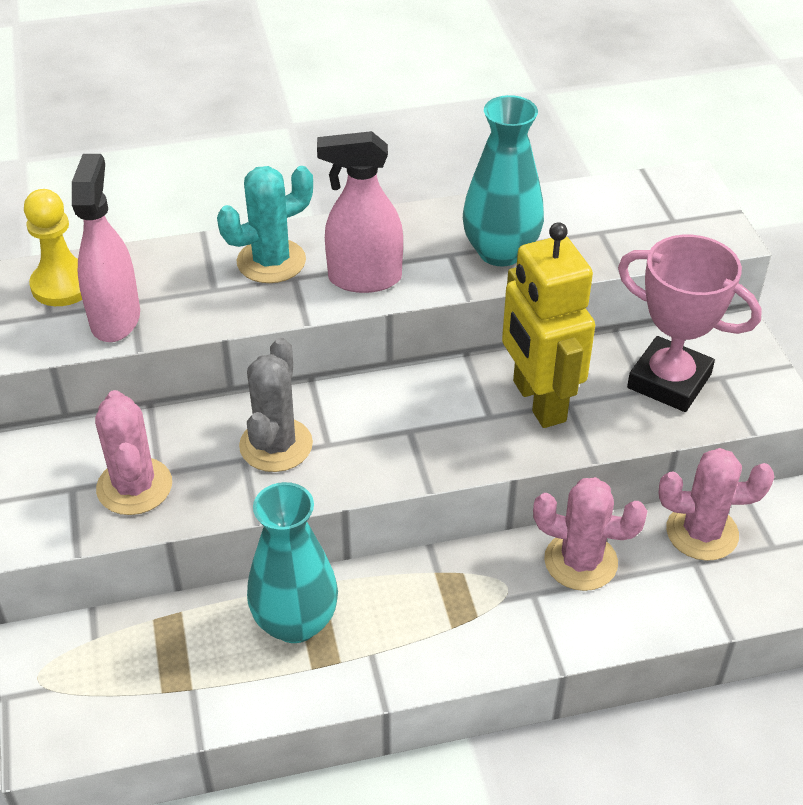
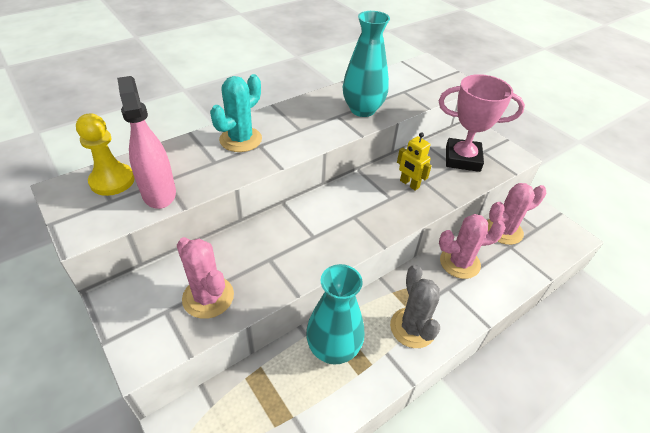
camera: 25 degrees left, 0 degrees up
(276, 445) = (284, 245): grey cactus -> grey cactus (412, 328)
(364, 279) = (299, 137): pink spray bottle -> none
(538, 401) = (409, 184): yellow robot -> yellow robot, size x0.50

